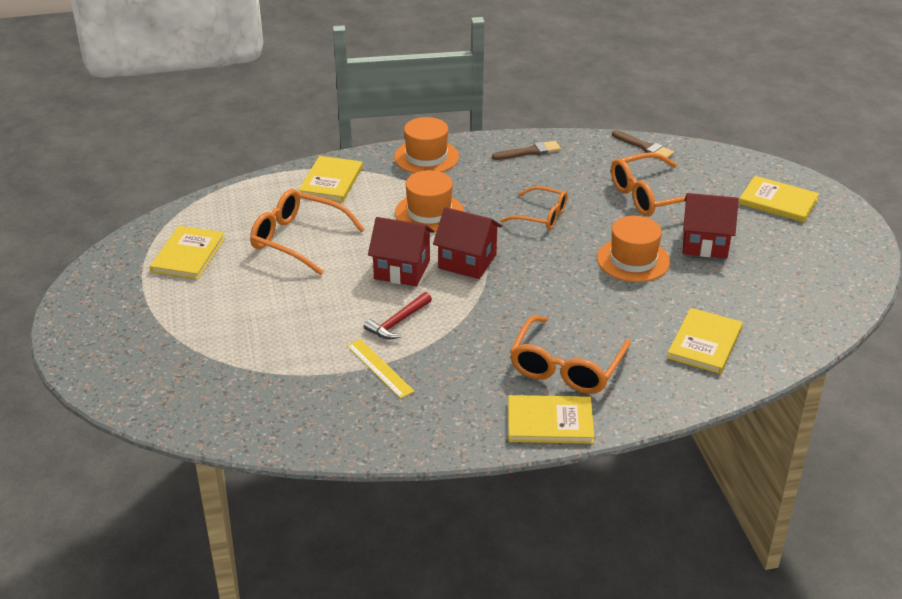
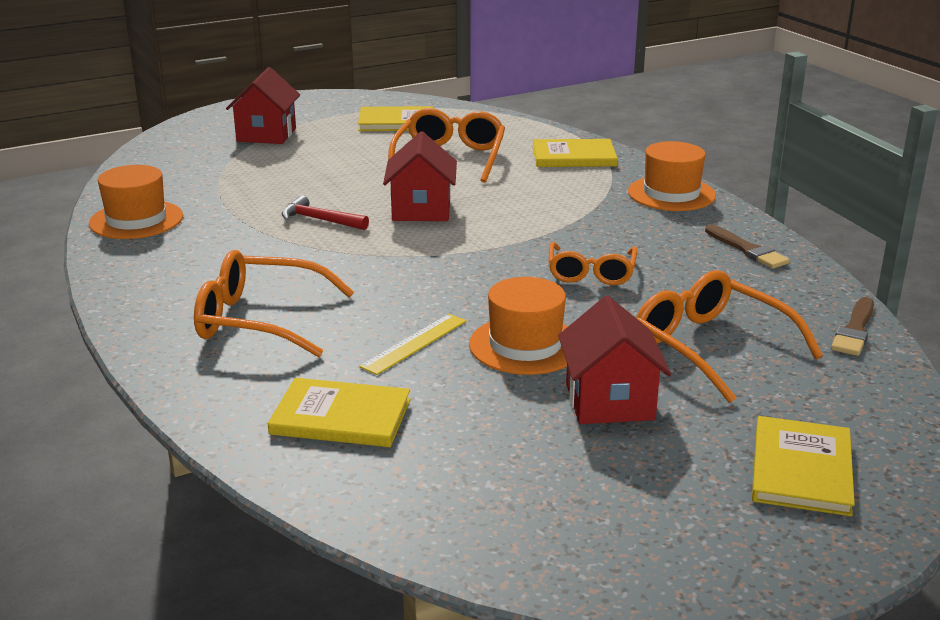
camera: 75 degrees right, 10 degrees down
(379, 368) = (235, 221): yellow ruler -> yellow ruler (414, 343)
(429, 212) = (548, 209): orange hat -> orange hat (136, 220)
(467, 261) = (457, 241): red house -> red house (266, 135)
(550, 422) = (150, 320): yellow book -> none

